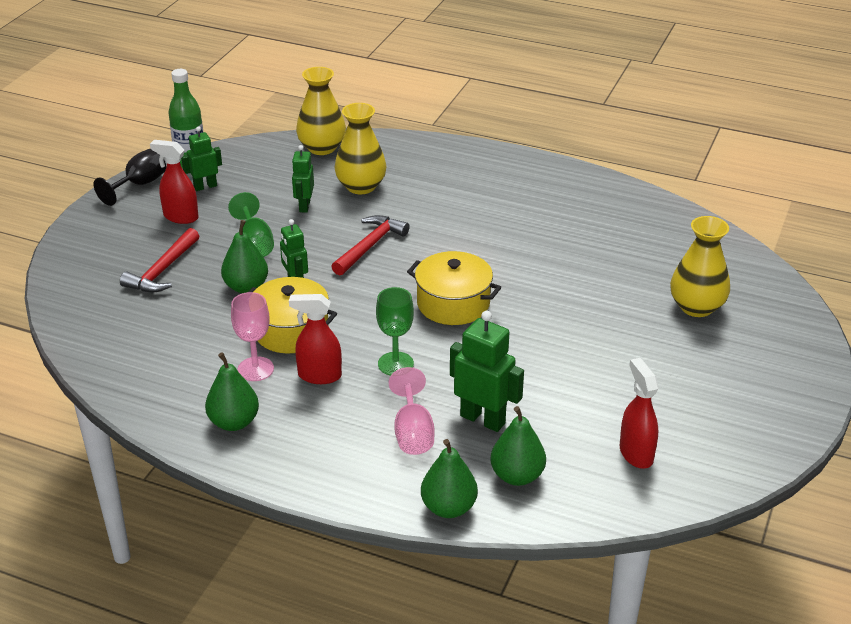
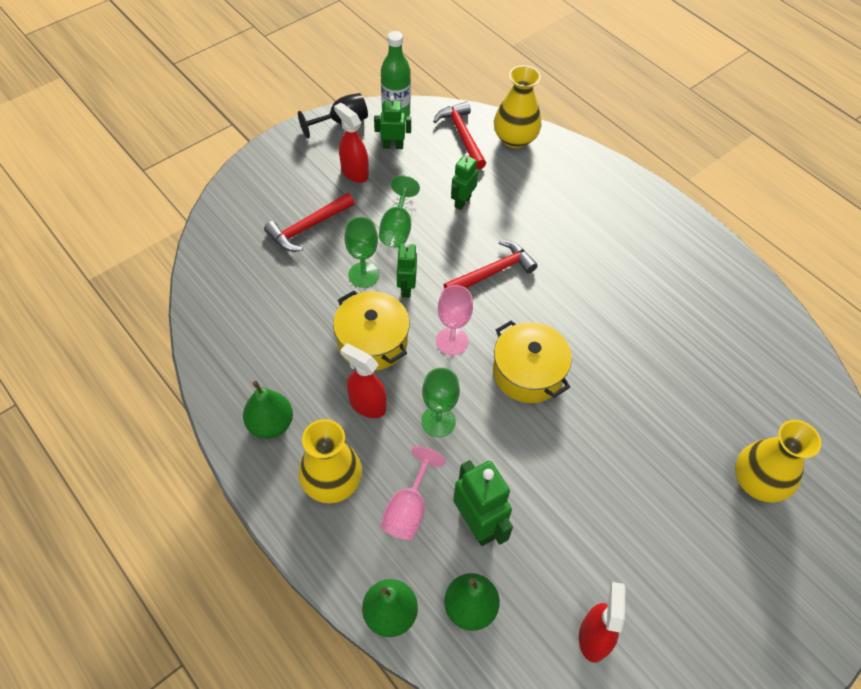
camera: 25 degrees right, 20 degrees up
(246, 287) = (363, 275): green pear -> green goblet
(255, 369) = (320, 372): pink goblet -> pink goblet (452, 341)
(269, 160) = (462, 135): none -> red hammer
(361, 186) = (524, 198): yellow vase -> yellow vase (332, 482)

